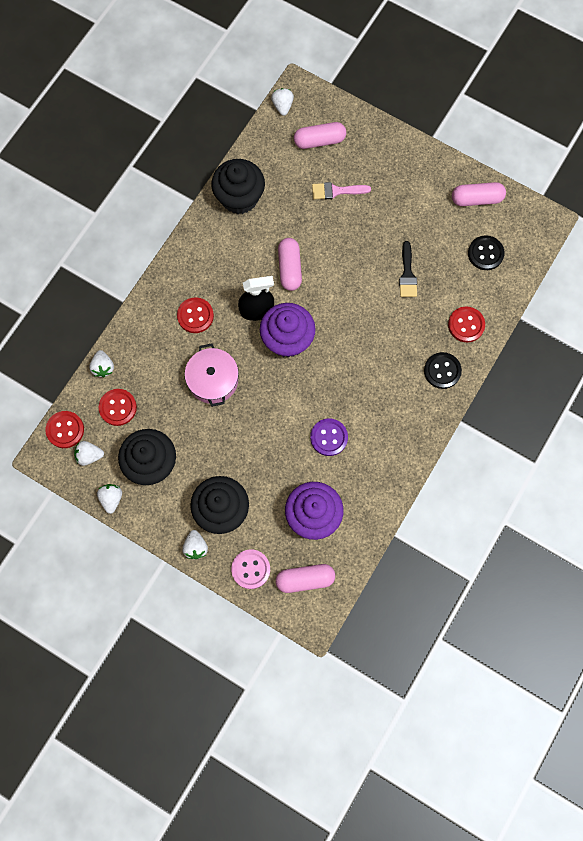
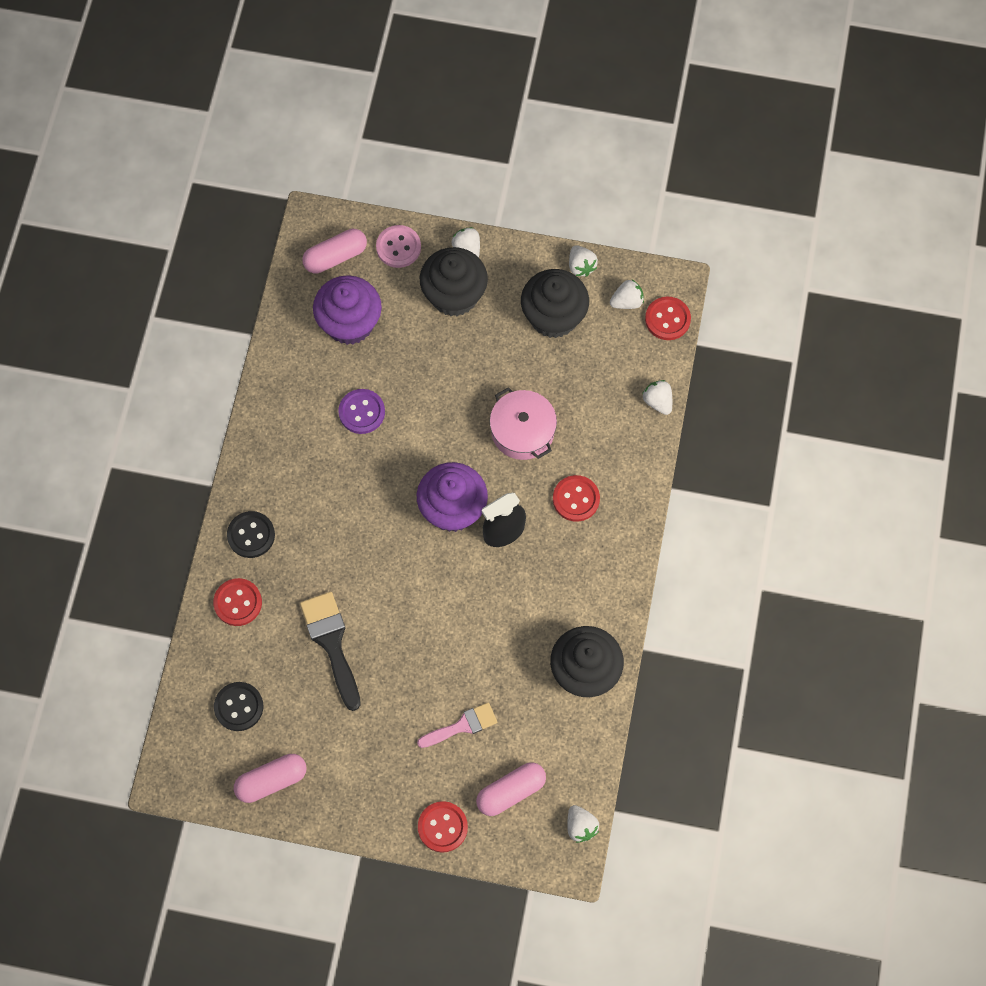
camera: 160 degrees right, 5 degrees down
(118, 407) = (619, 363): red button -> red button (442, 827)
(289, 268) = (483, 599): pink capsule -> none
(407, 274) = (332, 643): black brush -> black brush, size x1.52

